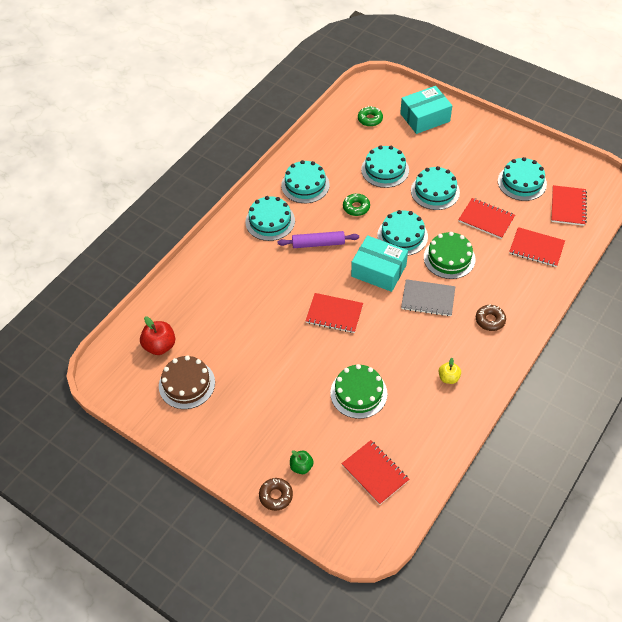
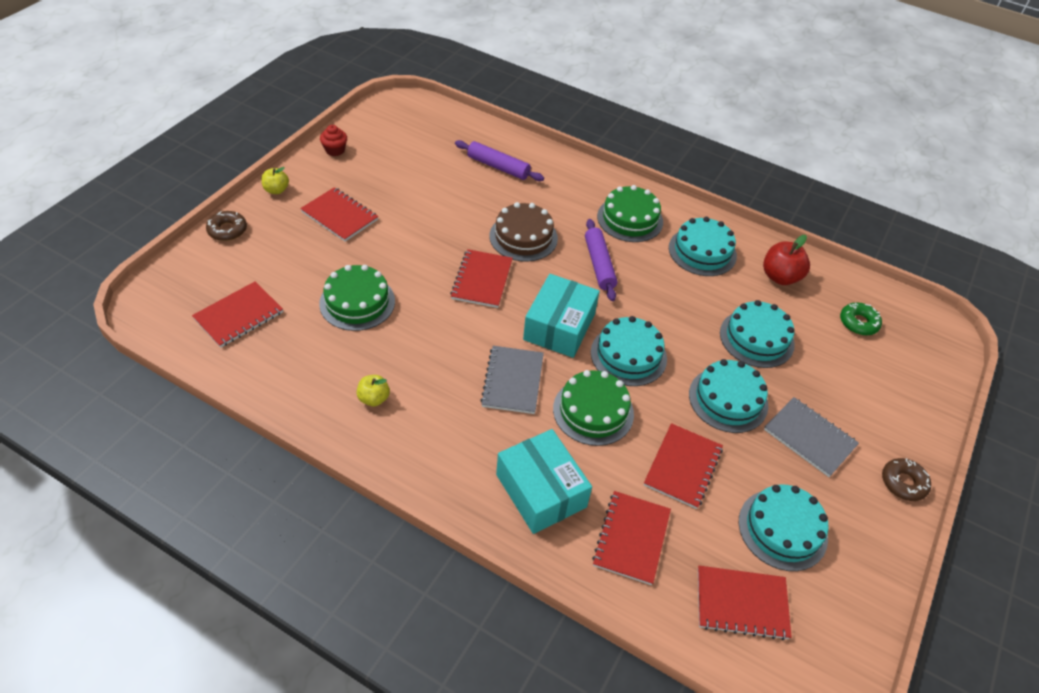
camera: 80 degrees right, 5 degrees down
(160, 346) = (434, 138): red apple -> red apple (780, 277)
(170, 422) = (335, 150): none -> red cupcake
(187, 384) = (382, 159): brown cake -> brown cake (523, 237)
(203, 300) = (498, 167): none -> purple rolling pin
(224, 463) = (276, 190): none -> yellow apple
(260, 411) = (340, 216): none -> red notebook
(270, 221) = (630, 219): turquoise cake -> green cake
(301, 466) = (260, 250): green apple -> none
(356, 207) = (673, 304): green donut -> none
(425, 117) = (891, 393): turquoise box -> turquoise box (541, 491)
(460, 159) = (809, 437): none -> grey notebook
(490, 320) = (476, 457): brown donut -> brown donut (903, 483)

